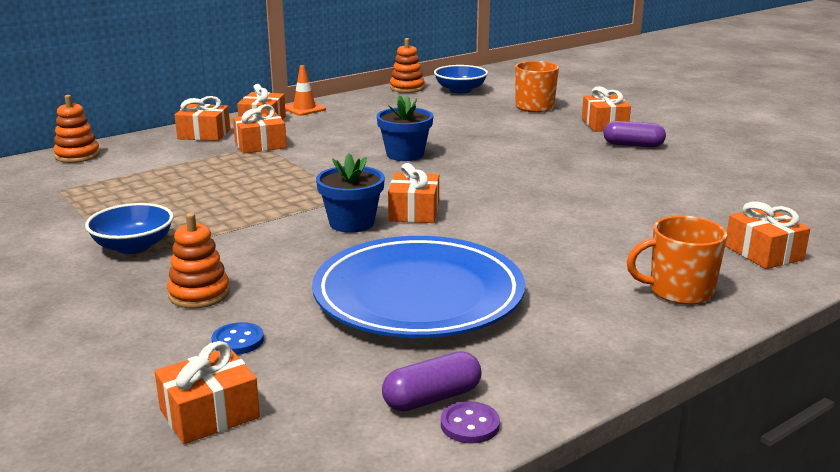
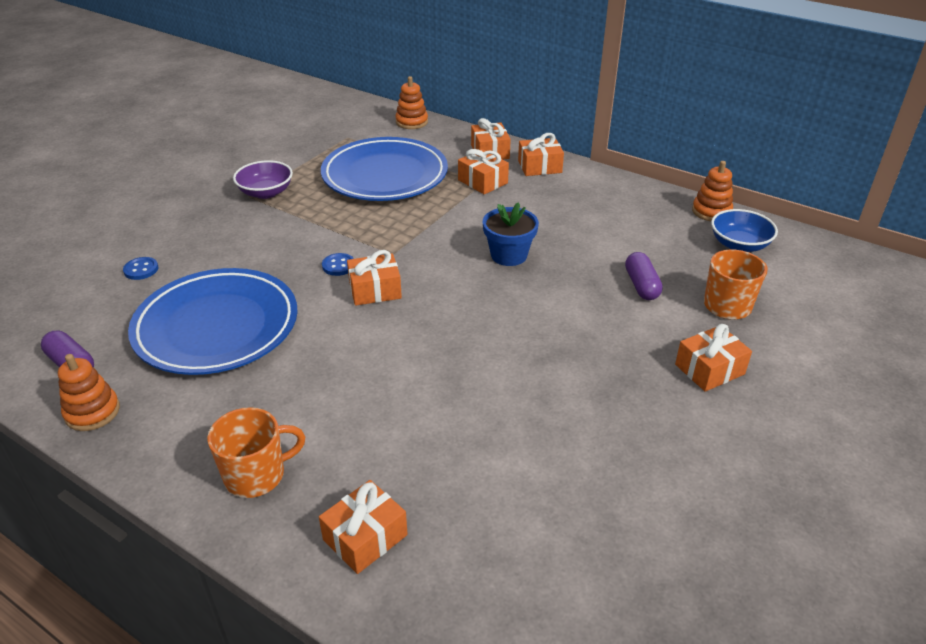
camera: 70 degrees right, 15 degrees up
(133, 246) = (266, 192): blue bowl -> purple bowl
(185, 182) = (385, 175): none -> blue plate
(199, 294) = (202, 237): orange stacking toy -> orange stacking toy (92, 412)
(209, 414) = (56, 285): orange gift -> none
(304, 109) = (591, 175): orange traffic cone -> none
(351, 223) = (338, 266): blue flower pot -> blue button
(470, 425) = (38, 387): purple button -> none
(633, 145) = (649, 402): purple capsule -> purple capsule (641, 285)
(679, 291) = (256, 475): orange mug -> orange mug turned 90 degrees clockwise

